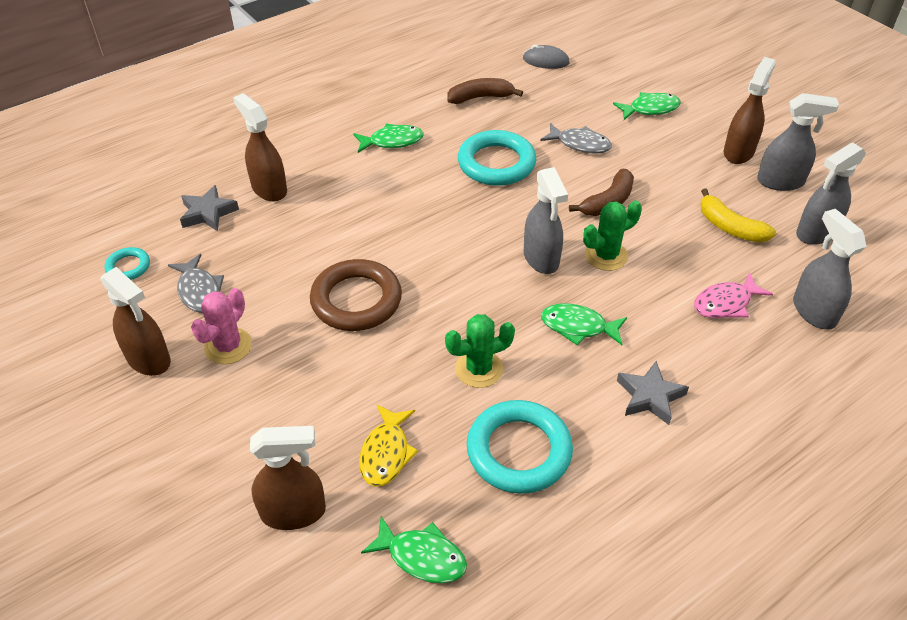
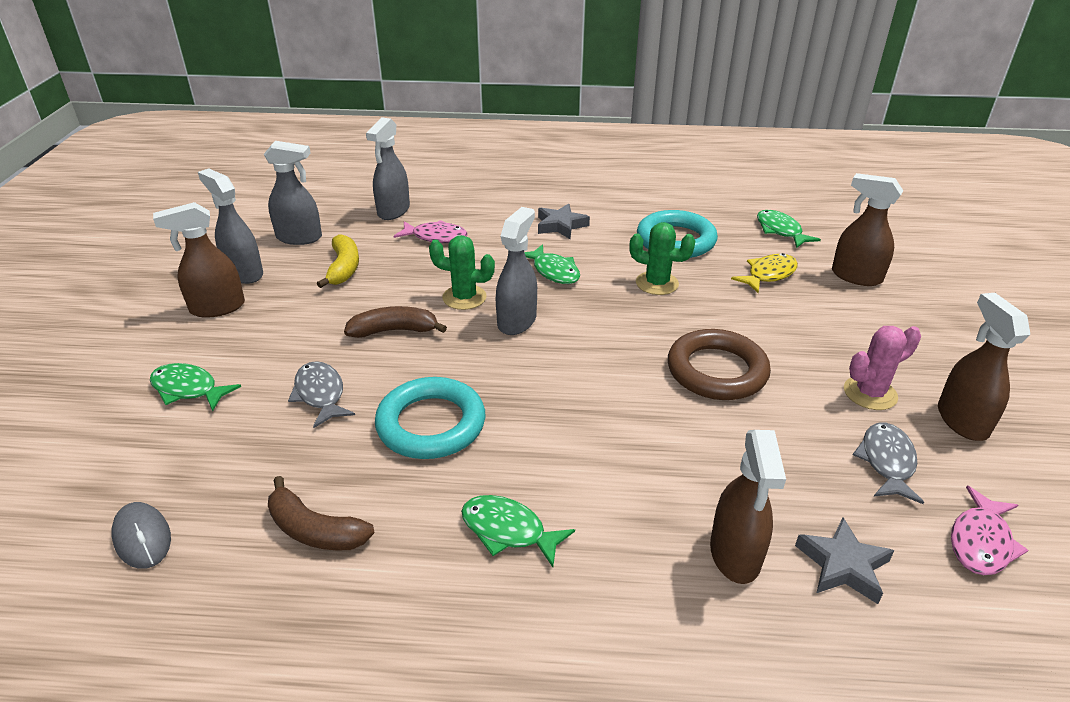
camera: 140 degrees left, 10 degrees down
(128, 267) = (980, 541): turquoise ring -> pink fish

